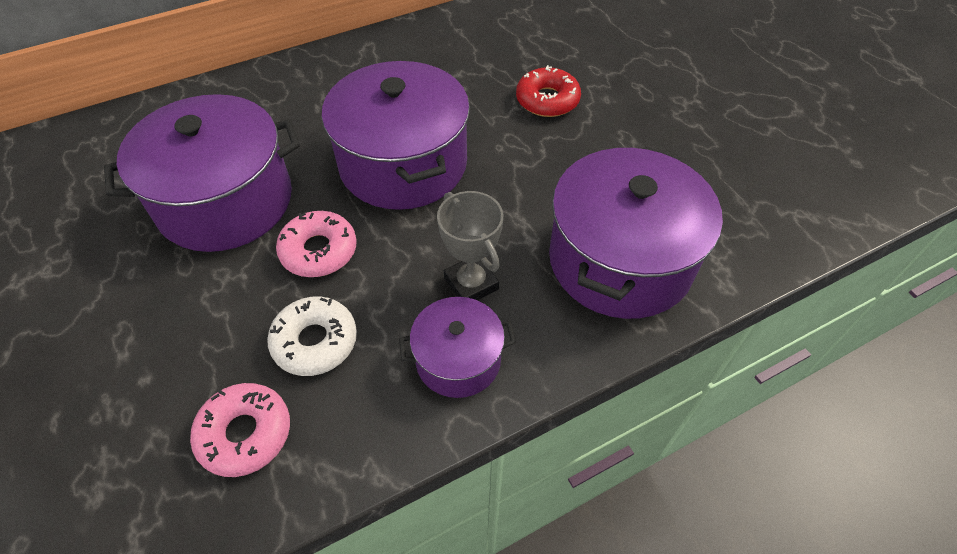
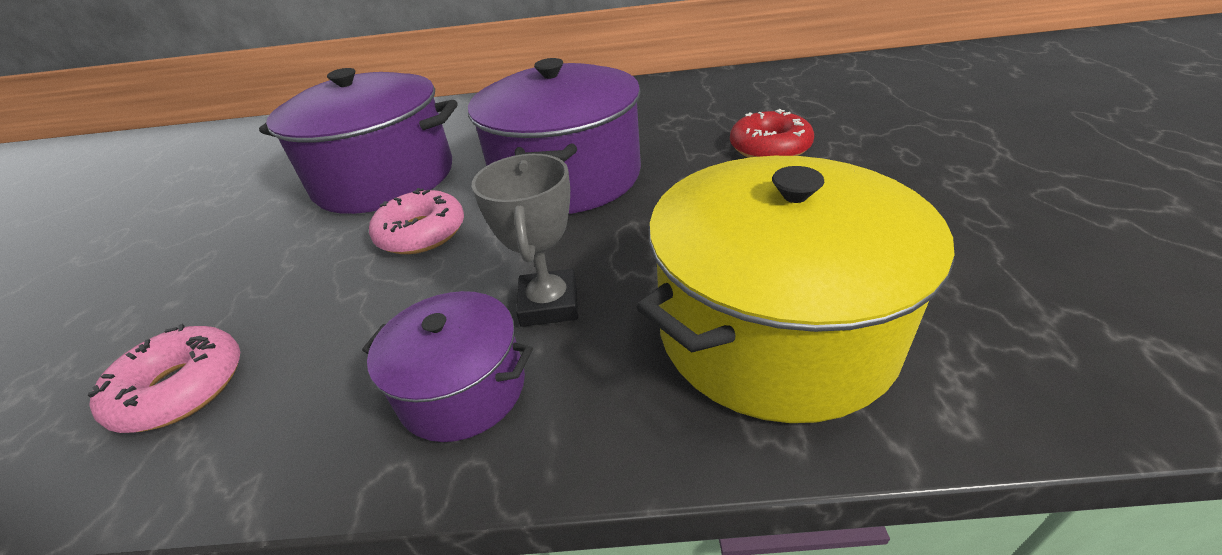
camera: 30 degrees right, 15 degrees down
(315, 342) = (336, 316): white donut -> none
(620, 260) = (774, 330): purple pot -> yellow pot

